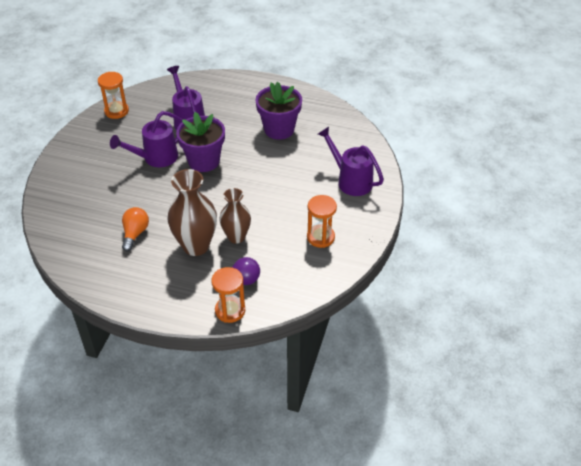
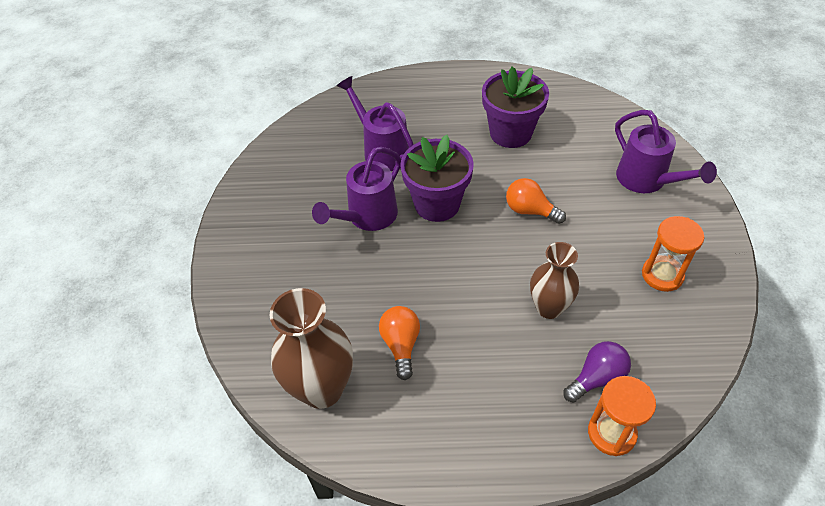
camera: 15 degrees left, 5 degrees up
(116, 111) = (275, 162): orange hourglass -> none
(196, 246) = (500, 339): brown vase -> brown vase (322, 389)
(261, 179) = (530, 210): none -> orange light bulb
(350, 180) = (647, 180): purple watering can -> purple watering can turned 150 degrees counterclockwise

